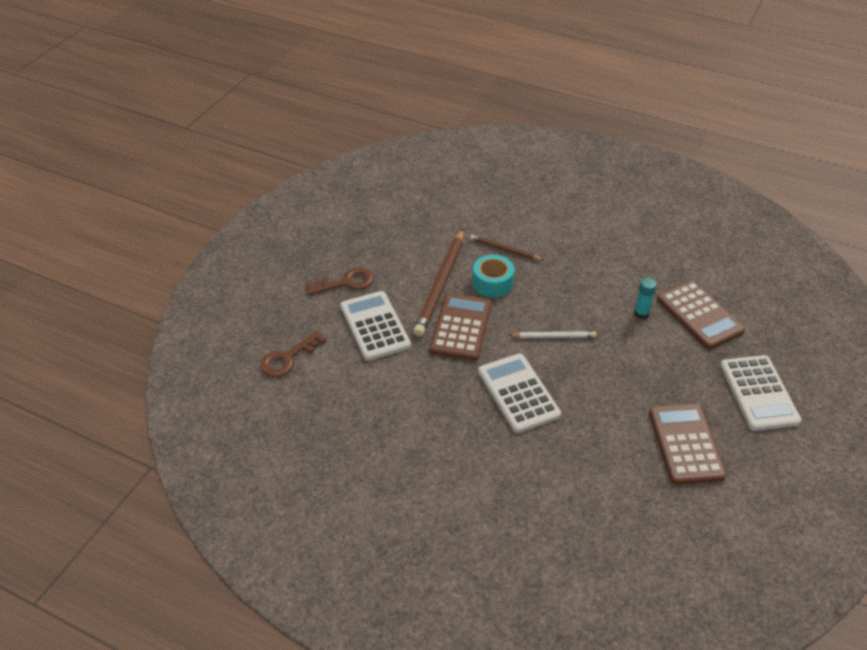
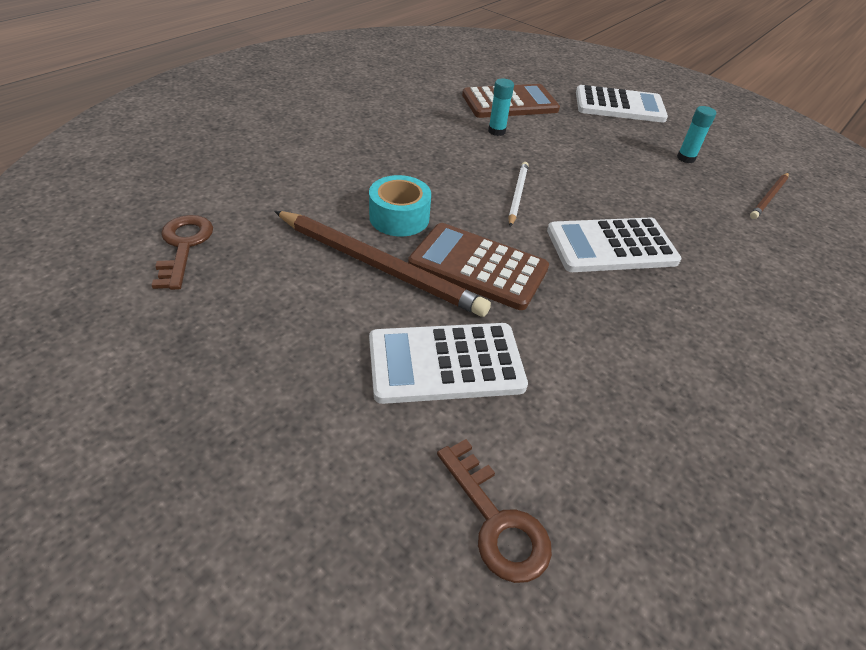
camera: 80 degrees left, 0 degrees up
(346, 282) = (316, 382): brown key -> brown key (184, 246)
(504, 250) = (337, 191): brown pencil -> brown pencil (769, 197)
(686, 444) = (686, 158): brown calculator -> turquoise glue stick

